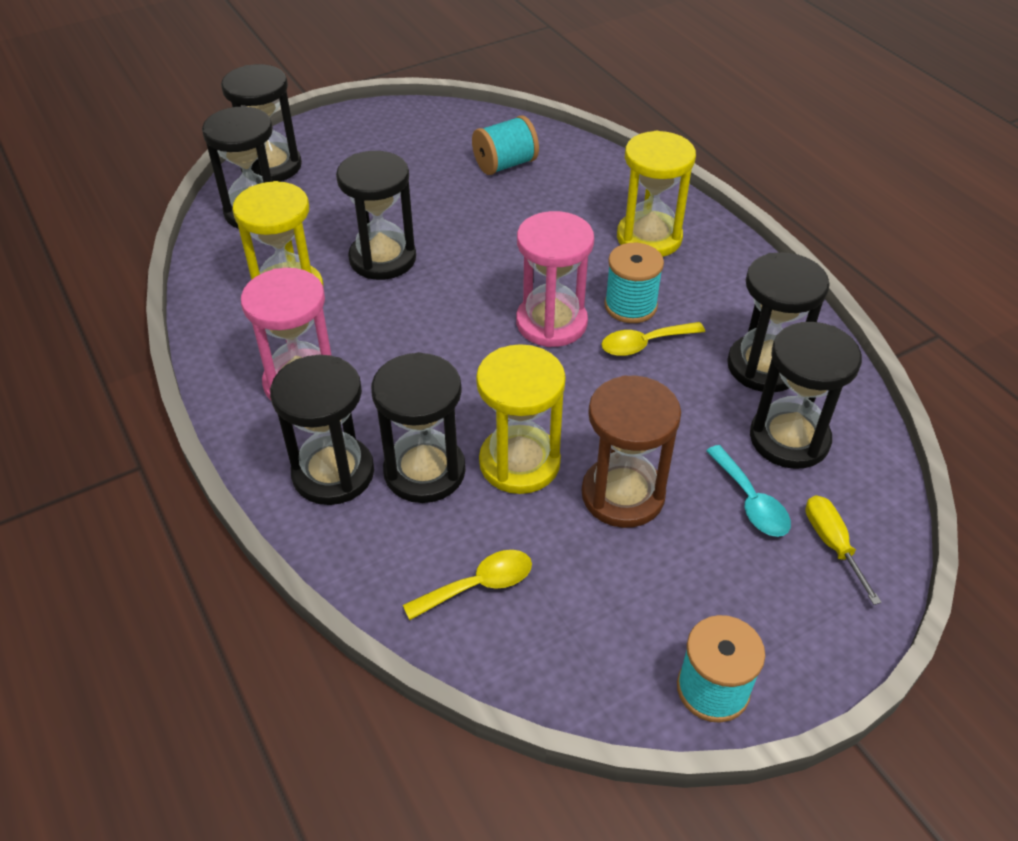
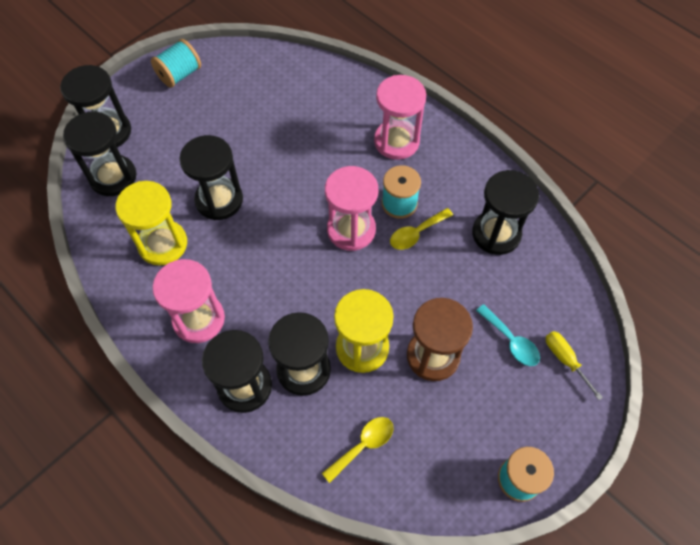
camera: 15 degrees left, 15 degrees up
(505, 164) = (279, 95): turquoise spool -> turquoise spool (179, 74)
(649, 238) = (396, 141): yellow hourglass -> pink hourglass
(789, 439) = (523, 287): black hourglass -> none

